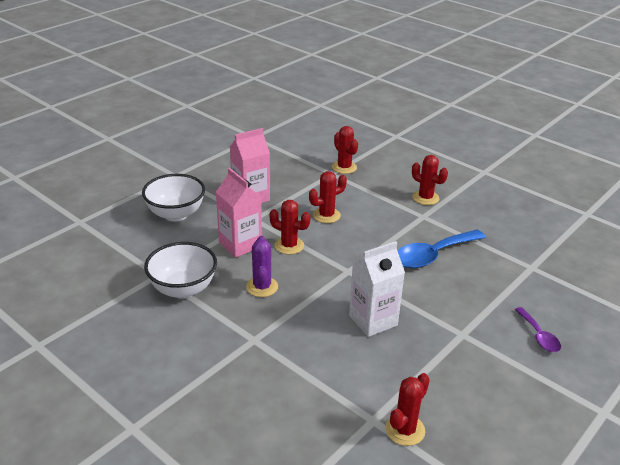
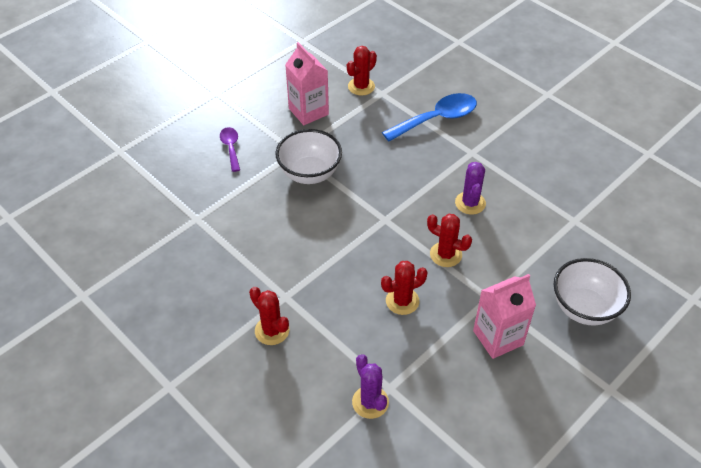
camera: 175 degrees left, 15 degrees up
(183, 289) = (545, 203): white bowl -> white bowl (310, 173)
(240, 244) = (499, 257): pink carton -> pink carton (308, 111)
(344, 167) = (370, 402): red cactus -> purple cactus
(373, 320) = (369, 166): white carton -> none
(433, 255) = (293, 236): blue spoon -> blue spoon (437, 119)

